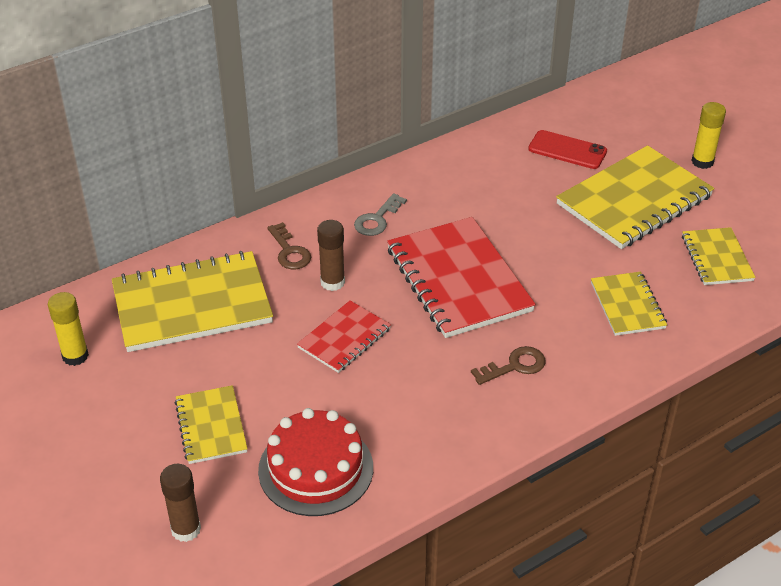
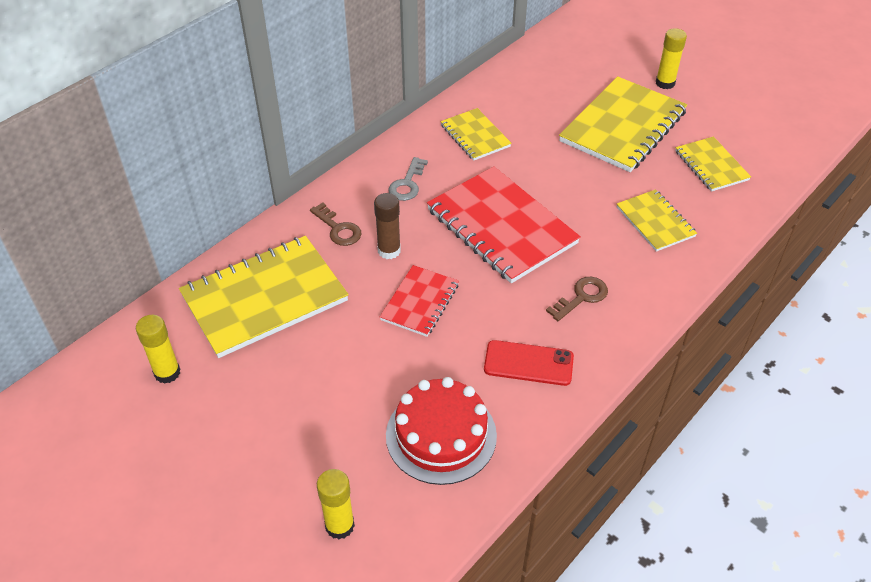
camera: 15 degrees left, 5 degrees up
(186, 529) = (339, 525): brown glue stick -> yellow glue stick
(211, 426) = (326, 415): yellow notebook -> yellow notebook (475, 136)
(567, 150) = (549, 92): red phone -> red phone (528, 363)

